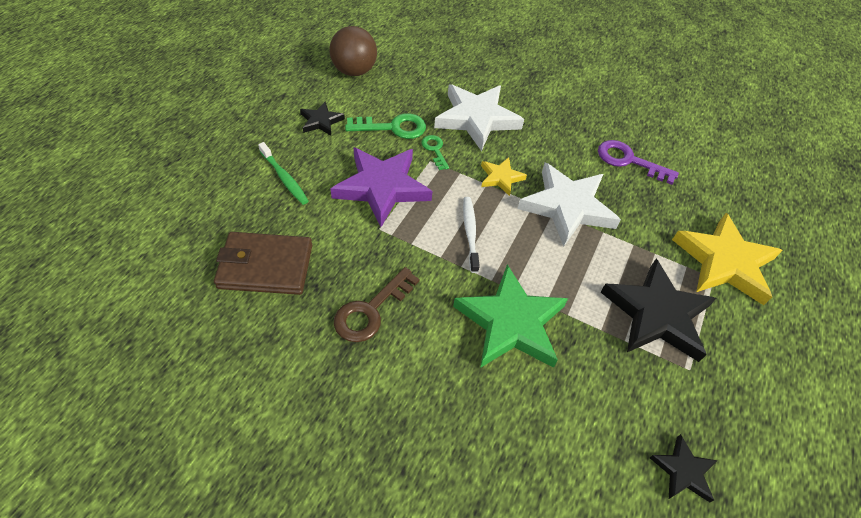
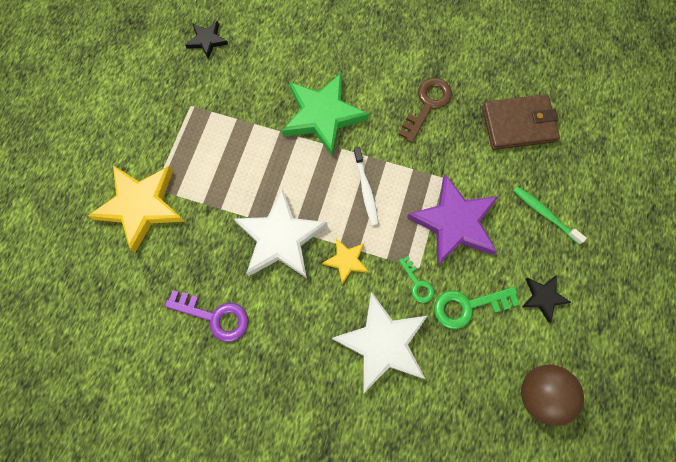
camera: 175 degrees right, 20 degrees up
(657, 314) = (209, 144): black star -> none

